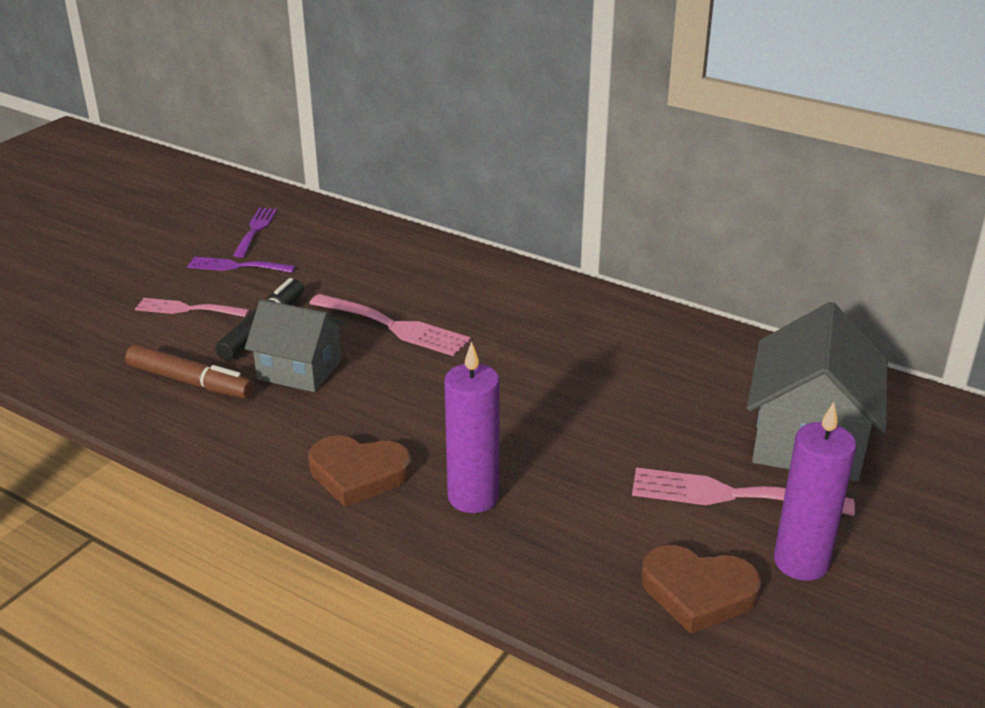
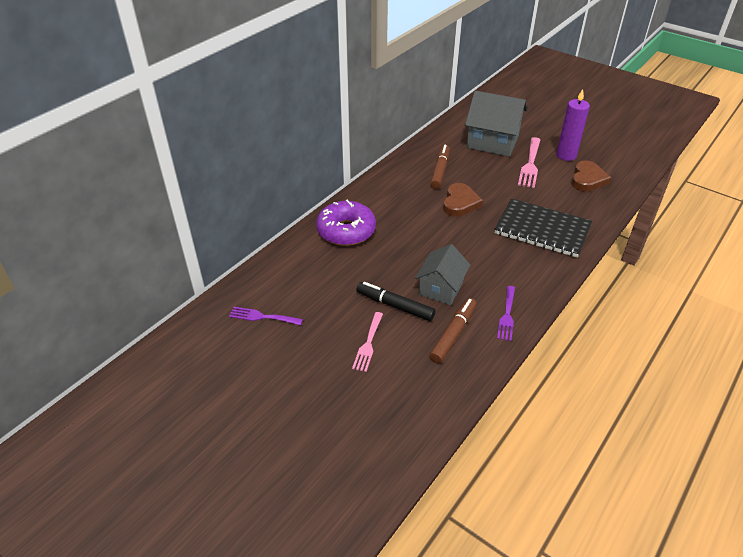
camera: 85 degrees left, 10 degrees up
(236, 266) = (314, 323): purple fork -> purple fork (507, 315)
(358, 474) = (530, 265): brown heart -> brown heart (460, 203)
(395, 327) = (398, 251): pink fork -> none
(446, 277) = (346, 231): none -> purple donut
(473, 497) = (542, 230): purple candle -> black notebook
(657, 366) = (440, 171): none -> brown marker

